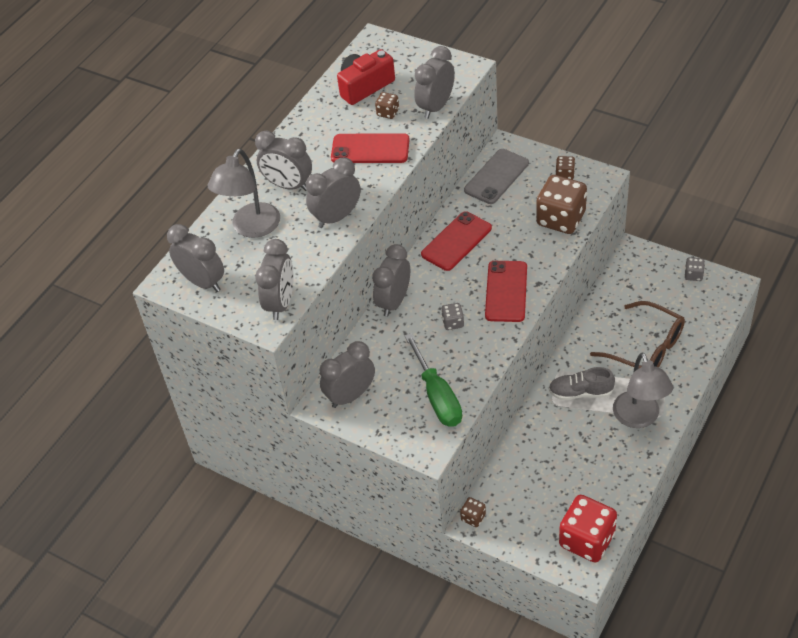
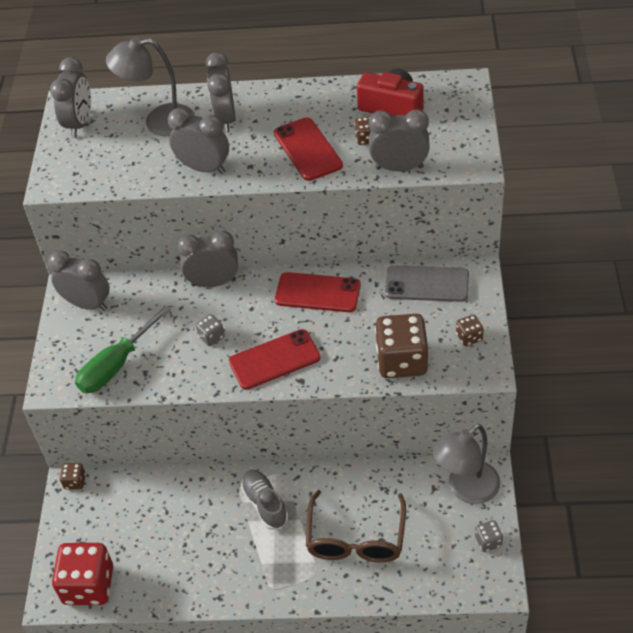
camera: 60 degrees right, 0 degrees up
(281, 303) = (79, 181): grey clock -> none
(639, 418) = (259, 570): grey lamp -> grey lamp (466, 489)

